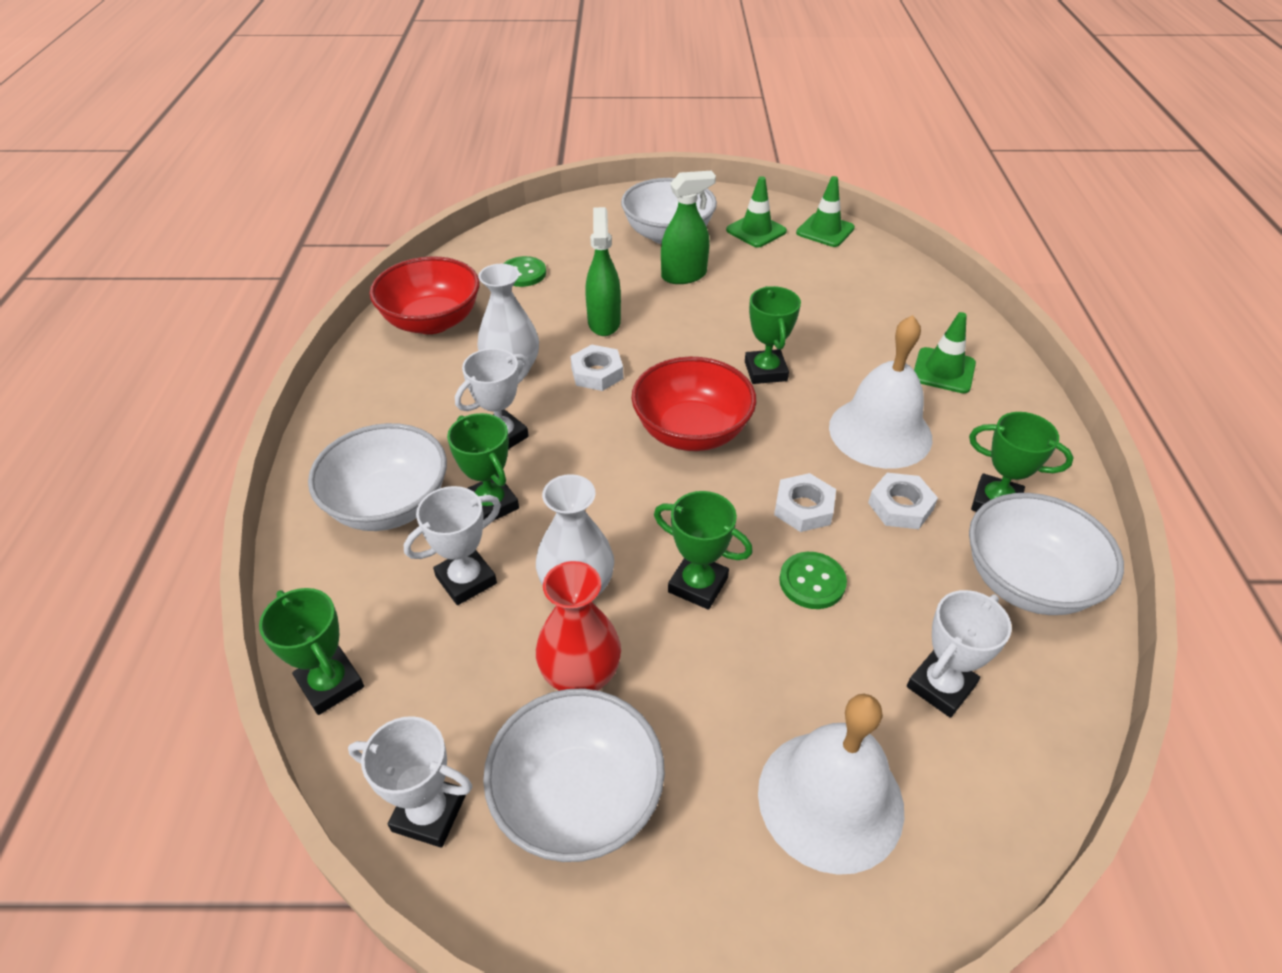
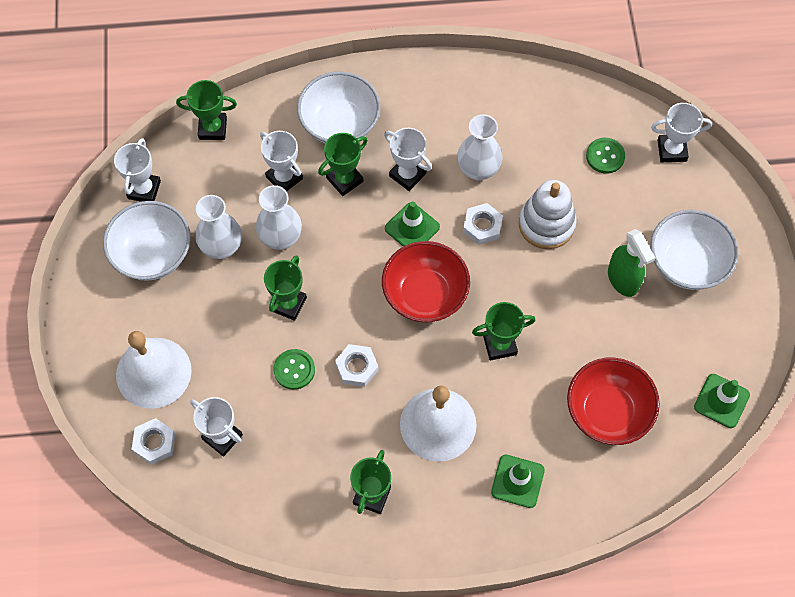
camera: 85 degrees right, 20 degrees up
(330, 684) = (212, 128): green trophy -> green trophy turned 45 degrees clockwise
(432, 321) = (530, 105): red bowl -> red bowl (608, 411)
(529, 231) = (672, 150): none -> white trophy
(580, 676) = (222, 247): red vase -> white vase
(604, 322) = (546, 224): green spray bottle -> white stacking toy
(756, 231) = (709, 338): green traffic cone -> green traffic cone (412, 228)
(900, 506) = (363, 430): white nut -> white nut (154, 443)
(1026, 581) = (302, 502): white bowl -> none

